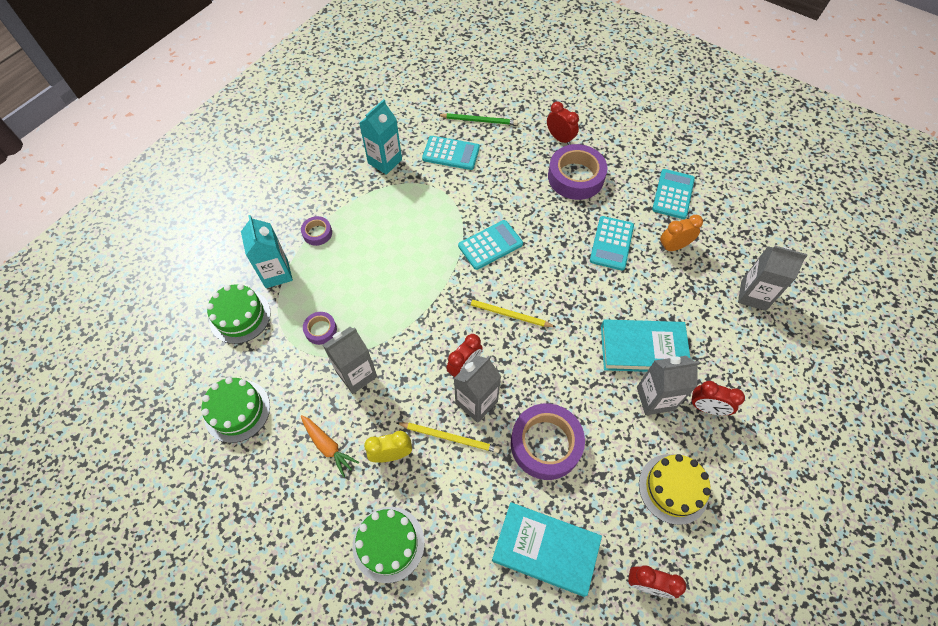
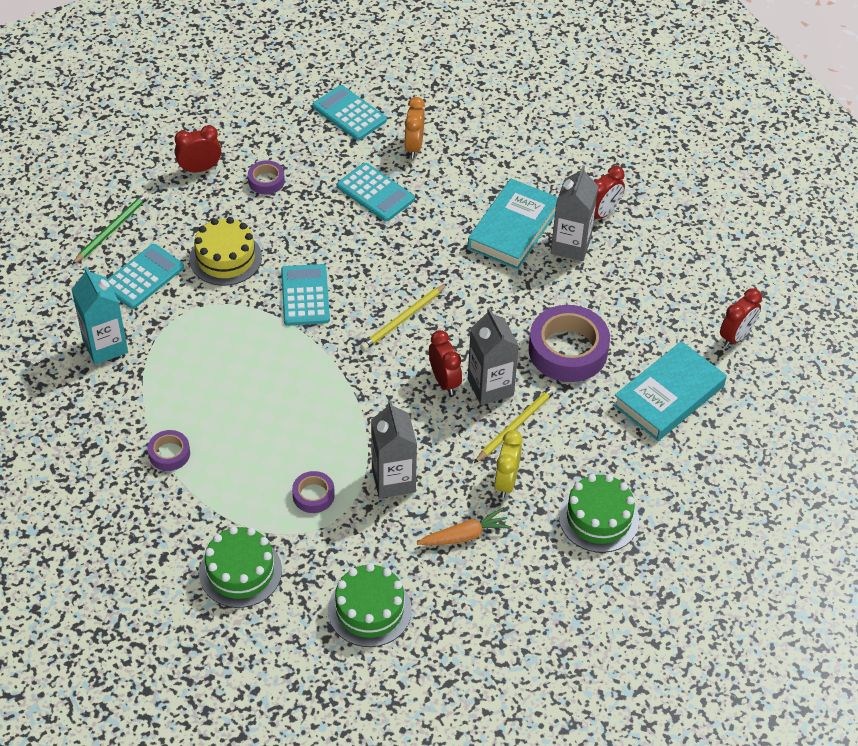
camera: 65 degrees left, 10 degrees down
(276, 273) = (202, 515): turquoise carton -> none
(575, 177) = (266, 181): purple tape -> purple tape, size x0.49
(673, 488) = (663, 276): yellow cake -> yellow cake (225, 258)
(753, 295) = (509, 118): grey carton -> none

